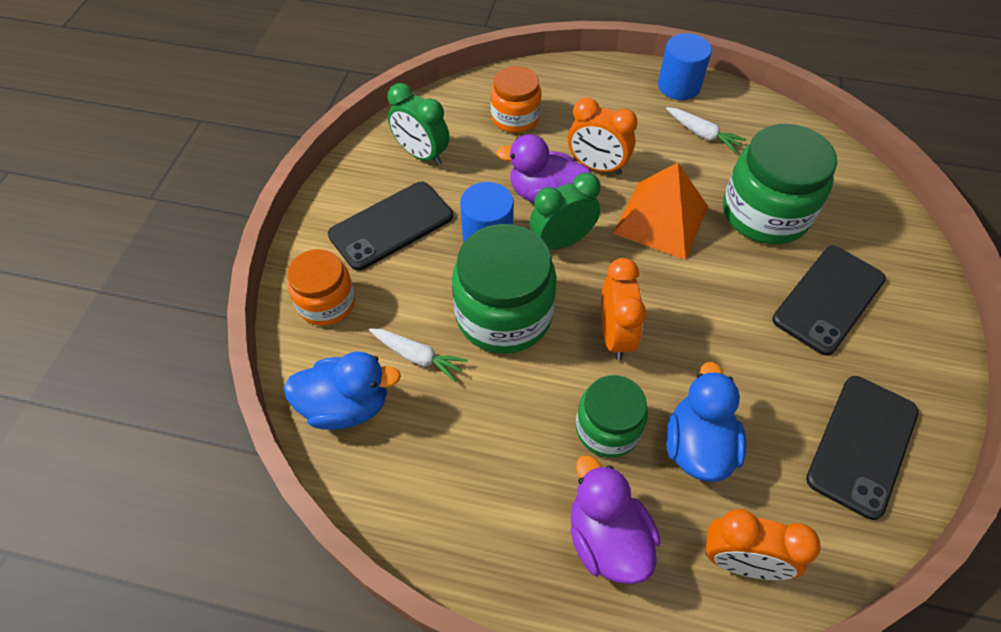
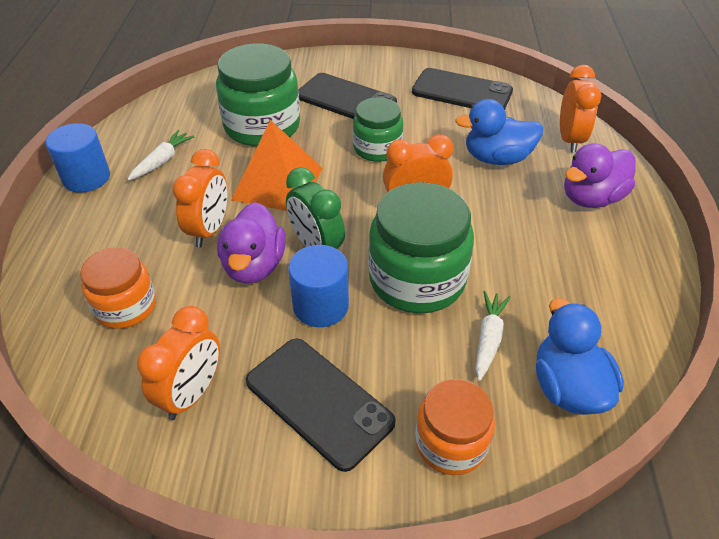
camera: 100 degrees left, 10 degrees down
(421, 154) = (191, 394): green clock -> orange clock
(607, 428) = (504, 203): green jar -> green jar (377, 148)

